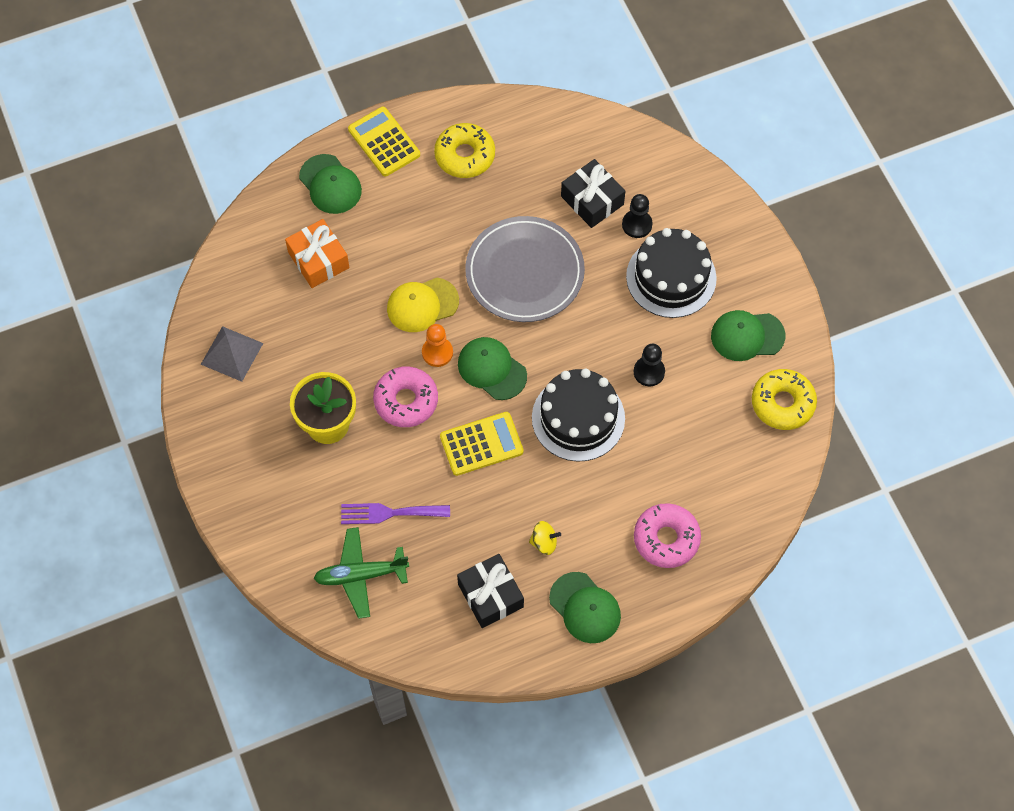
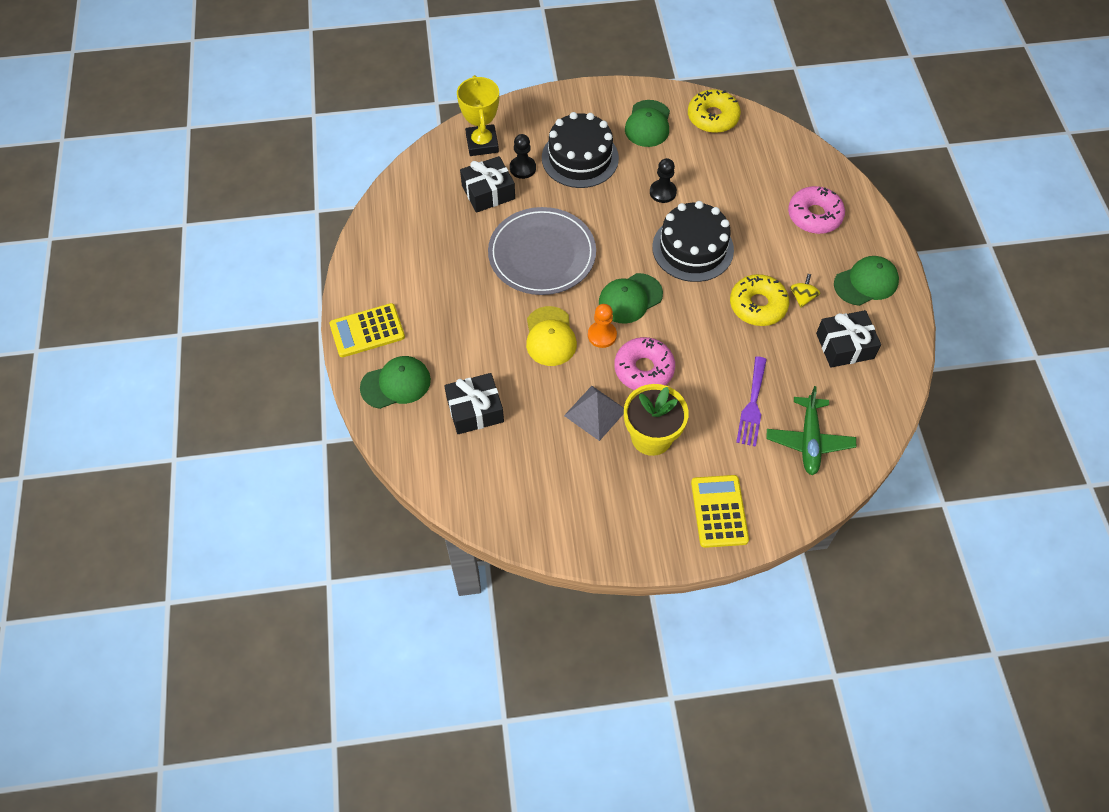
camera: 75 degrees left, 5 degrees down
(232, 353) = (553, 505): grey pyramid -> grey pyramid (595, 412)
(318, 260) = (475, 410): orange gift -> black gift
(465, 155) = (407, 272): yellow donut -> yellow donut (758, 305)
(481, 444) = (701, 322): yellow calculator -> yellow calculator (719, 511)
(659, 176) = (482, 143): none -> yellow trophy

